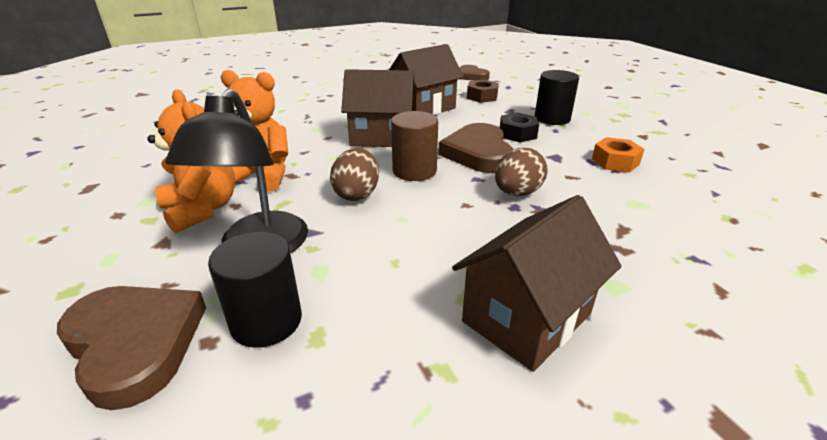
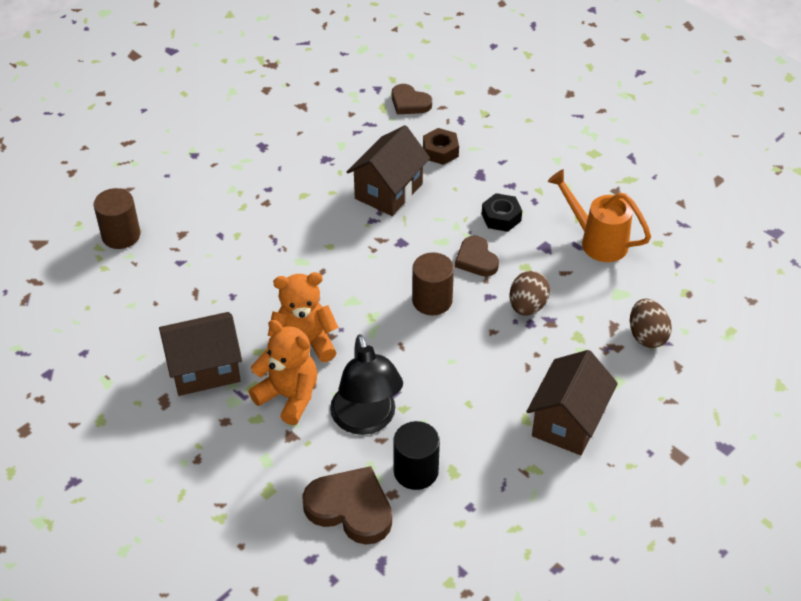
camera: 20 degrees left, 15 degrees up
(199, 98) = (121, 235): none -> brown cylinder
(357, 194) = (401, 343): brown egg -> brown egg (647, 336)
(381, 137) = (374, 257): brown house -> brown house (204, 369)
(478, 153) = (476, 259): brown heart -> brown heart, size x0.63
(552, 118) = (526, 180): black cylinder -> none
(615, 161) = (596, 241): orange nut -> orange watering can

